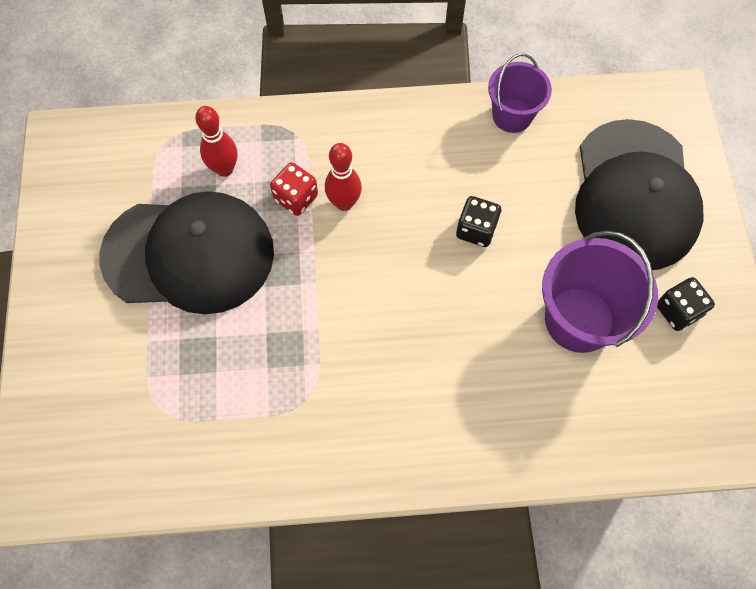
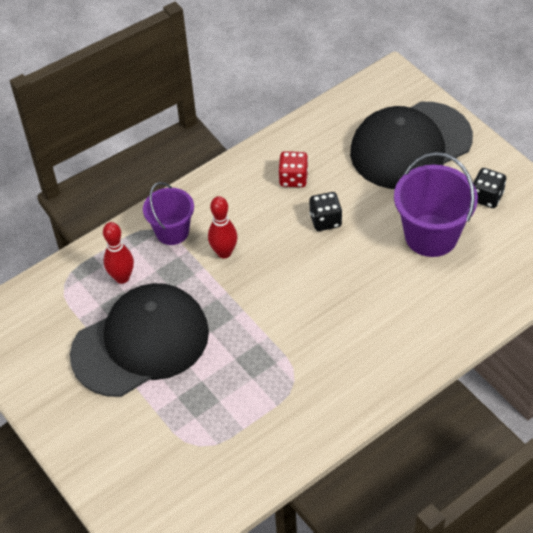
camera: 30 degrees left, 15 degrees down
(296, 198) = (188, 267): red dice -> red dice (293, 178)
(512, 115) = (295, 140): purple bucket -> purple bucket (172, 231)
(635, 195) = (410, 146): black cap -> black cap turned 90 degrees clockwise

